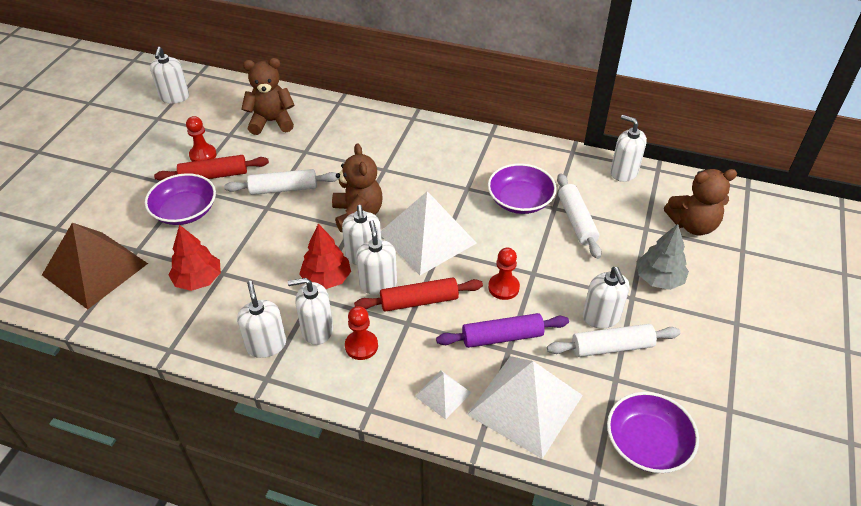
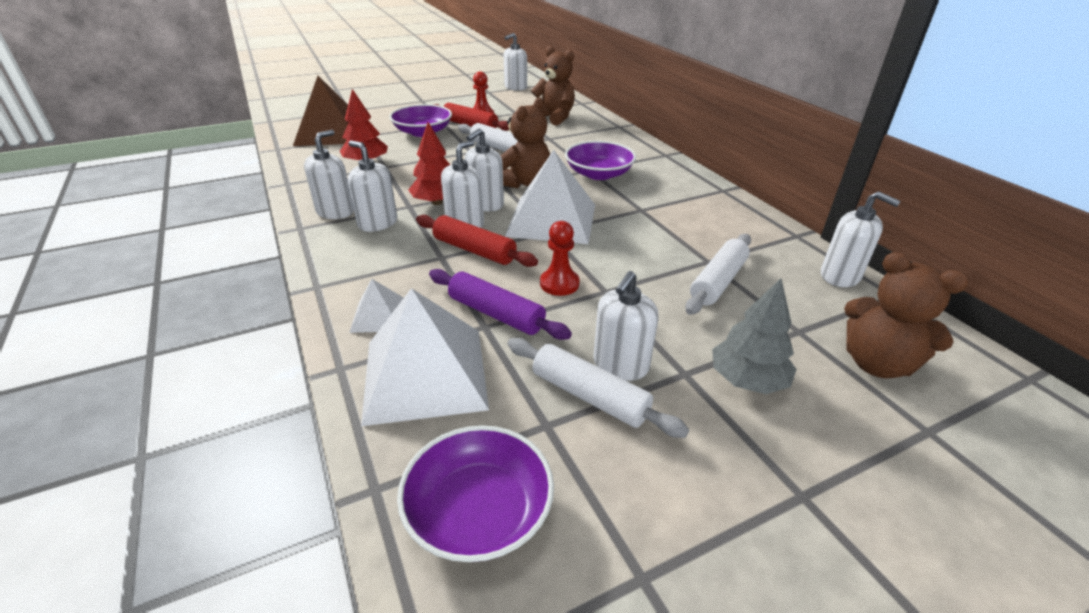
camera: 45 degrees right, 10 degrees down
(361, 346) = (385, 249): red pawn -> none
(520, 200) = (679, 239): purple bowl -> purple bowl (599, 174)
(623, 172) = (840, 276): white soap dispenser -> white soap dispenser turned 135 degrees clockwise

